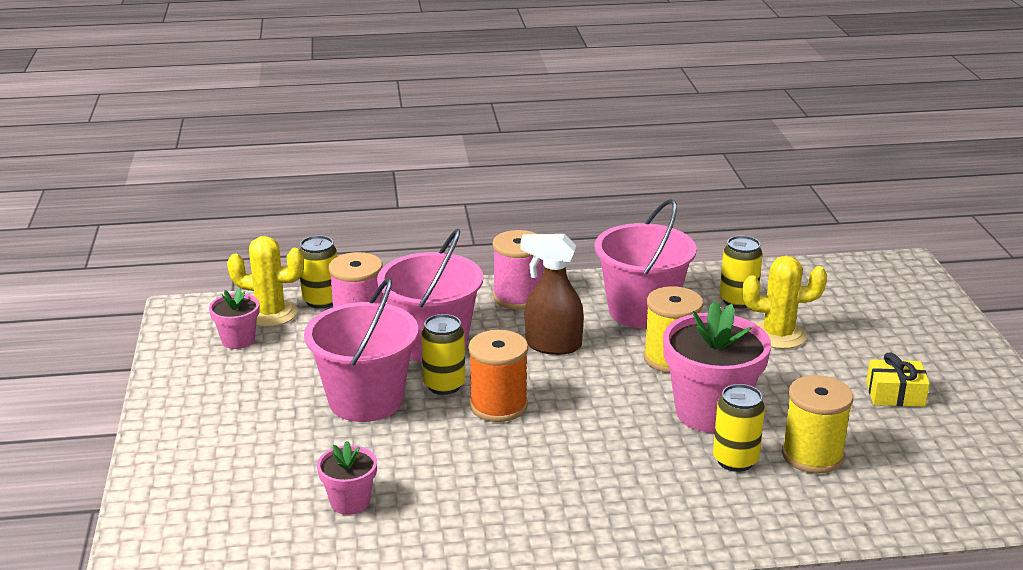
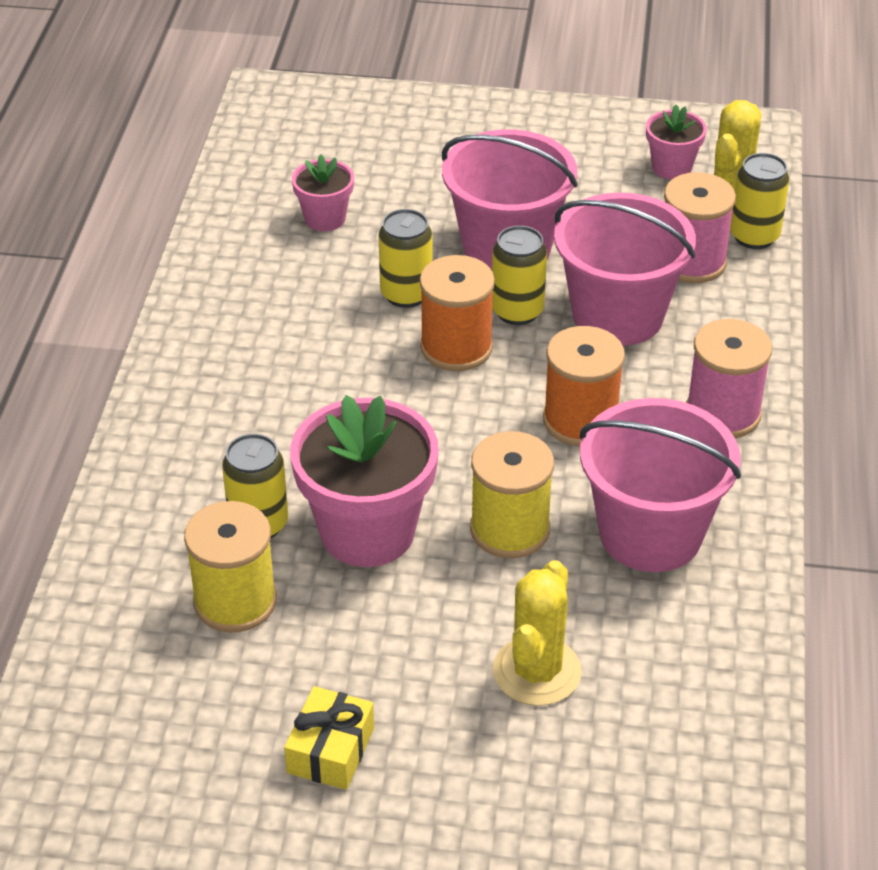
camera: 105 degrees right, 15 degrees up
(552, 345) = (580, 421): brown spray bottle -> orange spool
(738, 300) = (654, 657): yellow can -> yellow can (406, 294)

